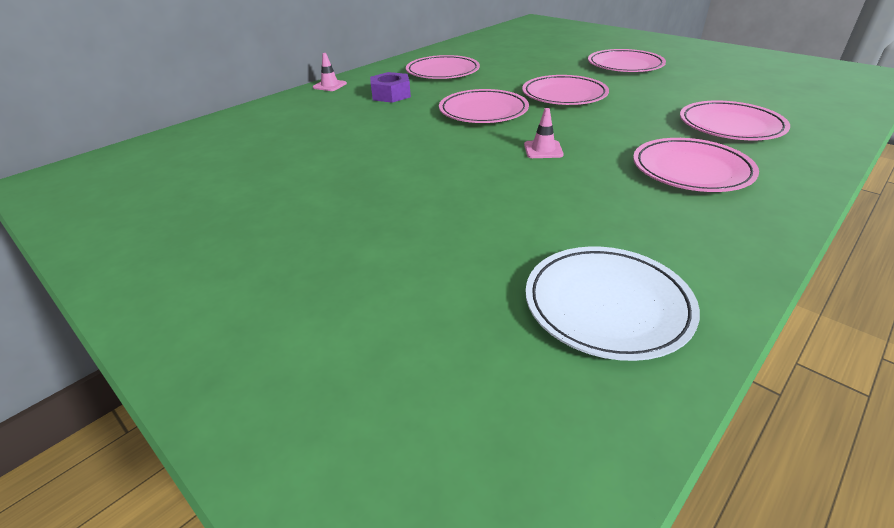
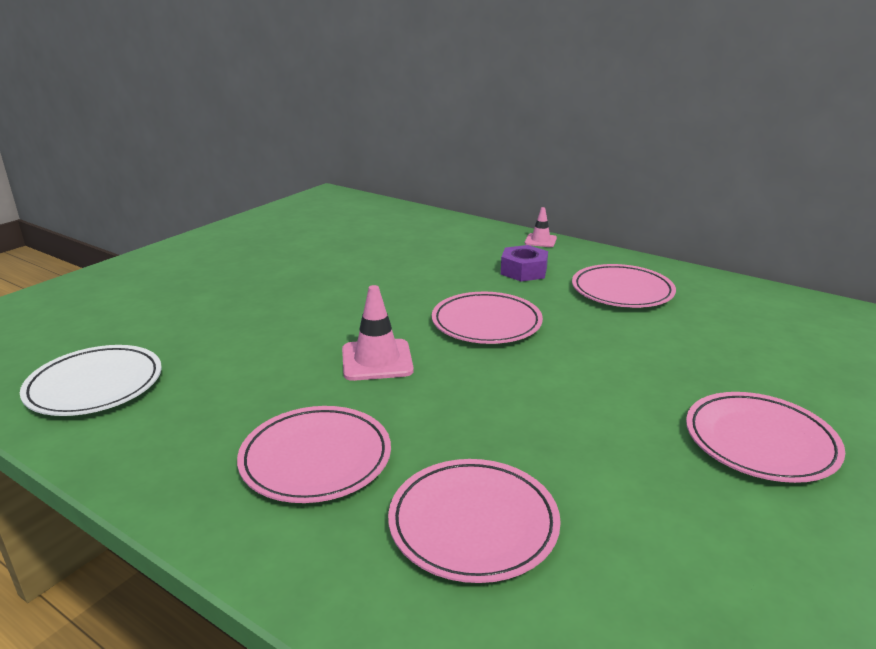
camera: 80 degrees right, 10 degrees down
(543, 150) = (377, 360): pink traffic cone -> pink traffic cone, size x1.65
(564, 95) = (566, 376): pink plate -> none

